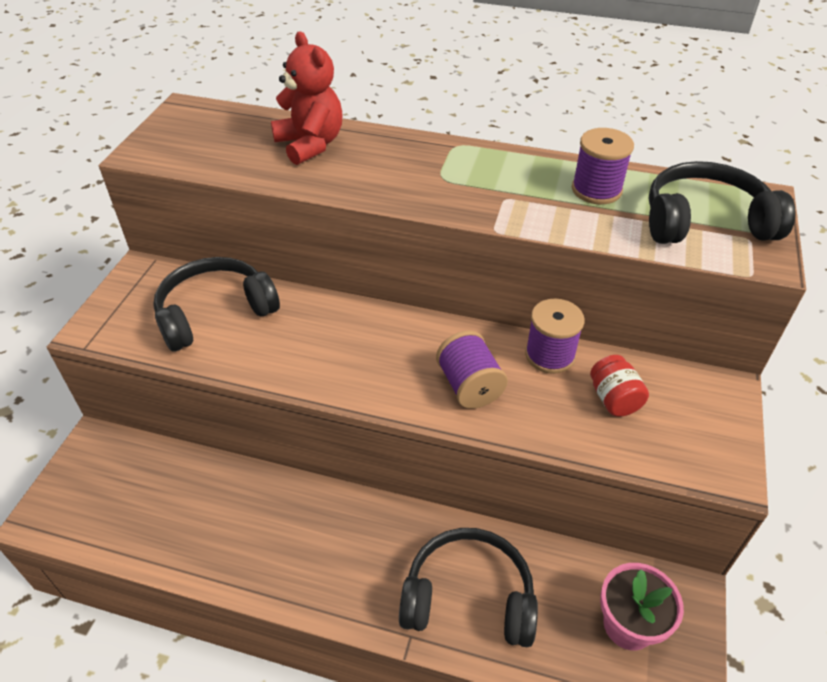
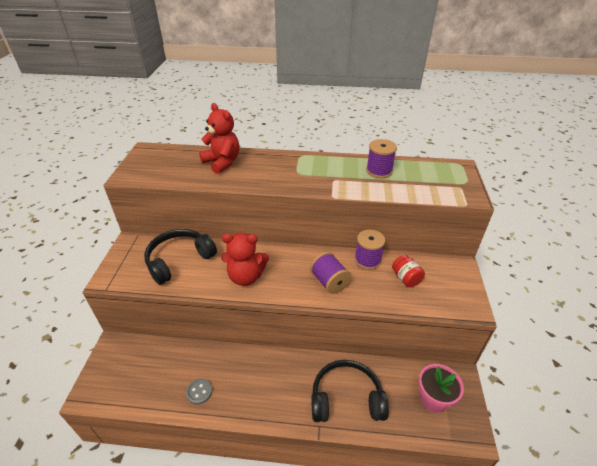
camera: 10 degrees left, 5 degrees down
(219, 543) = (199, 392): none -> grey button
(322, 357) = (246, 277): none -> red teddy bear
(704, 221) = (436, 181): black headphones -> none

